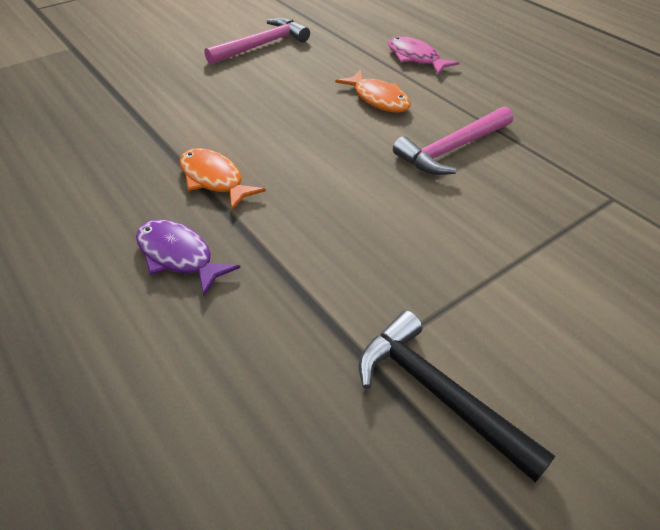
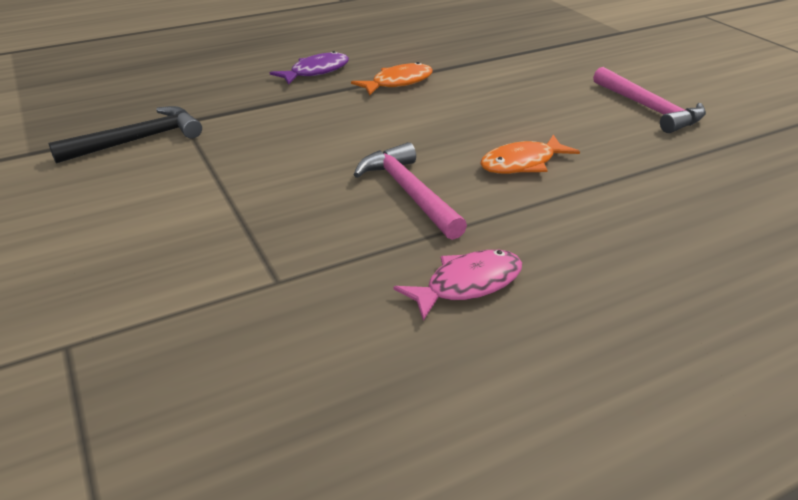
camera: 100 degrees right, 10 degrees down
(415, 58) = (635, 203): pink fish -> pink fish (467, 284)

